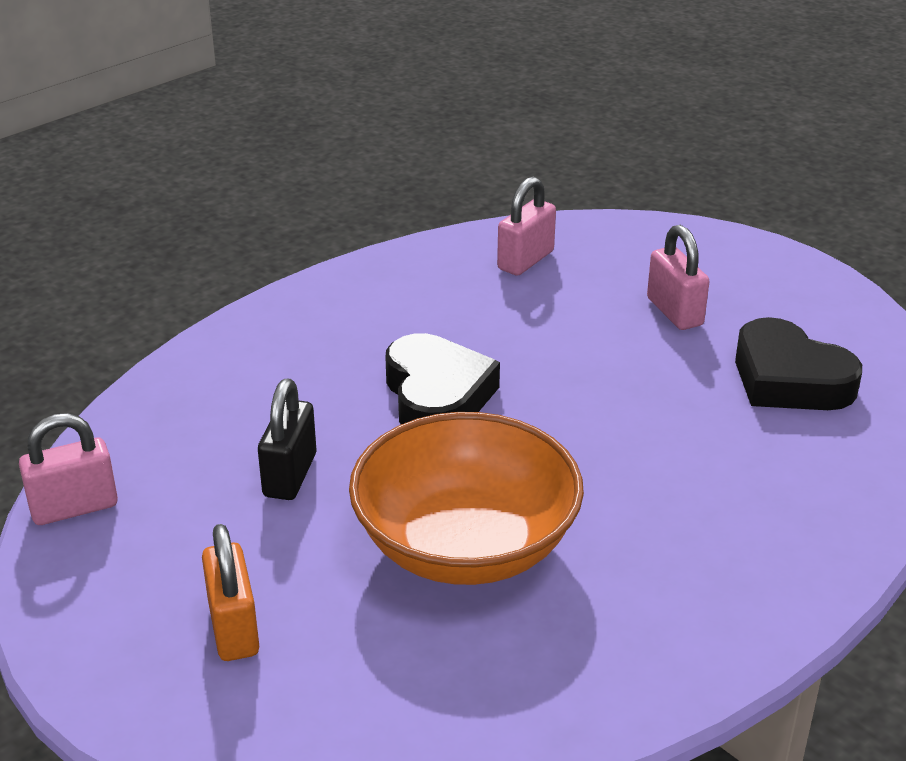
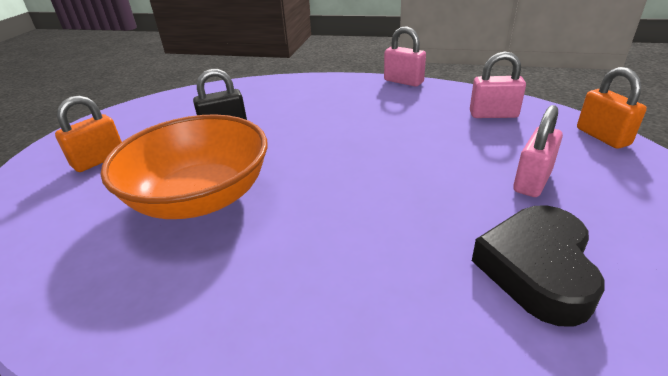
camera: 60 degrees right, 0 degrees up
(74, 508) = (168, 99): pink padlock -> pink padlock (403, 81)
(437, 396) = (329, 139): black heart -> none
(646, 231) = (602, 136): none -> orange padlock

